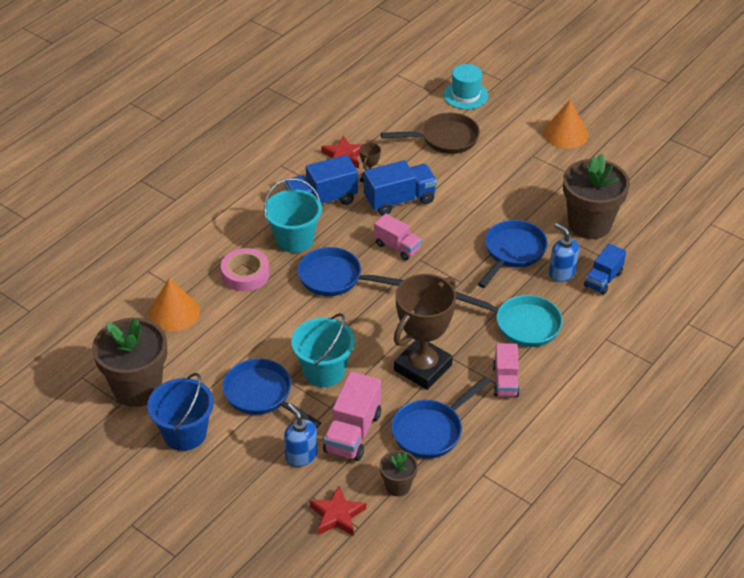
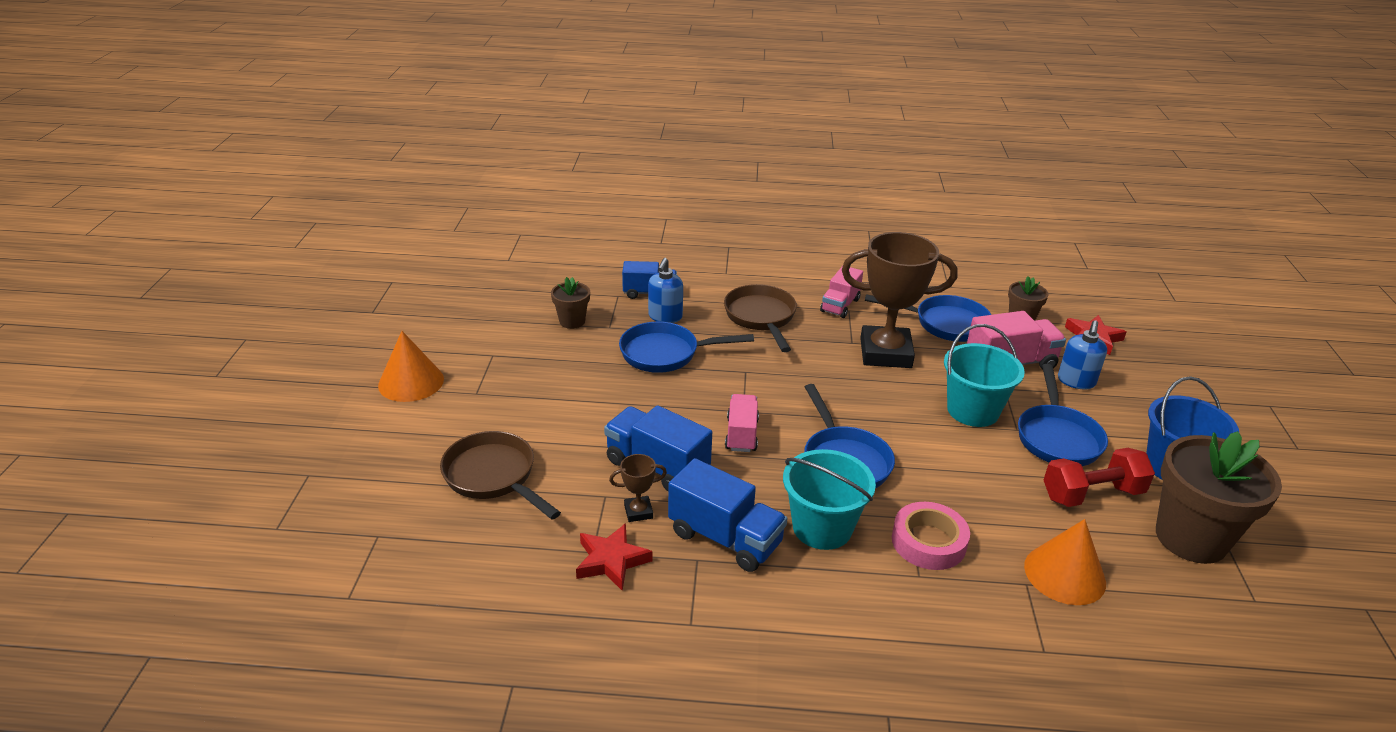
camera: 125 degrees left, 10 degrees down
(206, 371) = (1092, 494): none -> red dumbbell
(465, 95) = (370, 496): turquoise hat -> none
(505, 381) = (840, 305): pink truck -> pink truck turned 150 degrees clockwise
(522, 324) = (761, 318): turquoise pan -> brown pan
(589, 224) = (572, 321): brown flower pot -> brown flower pot, size x0.49

